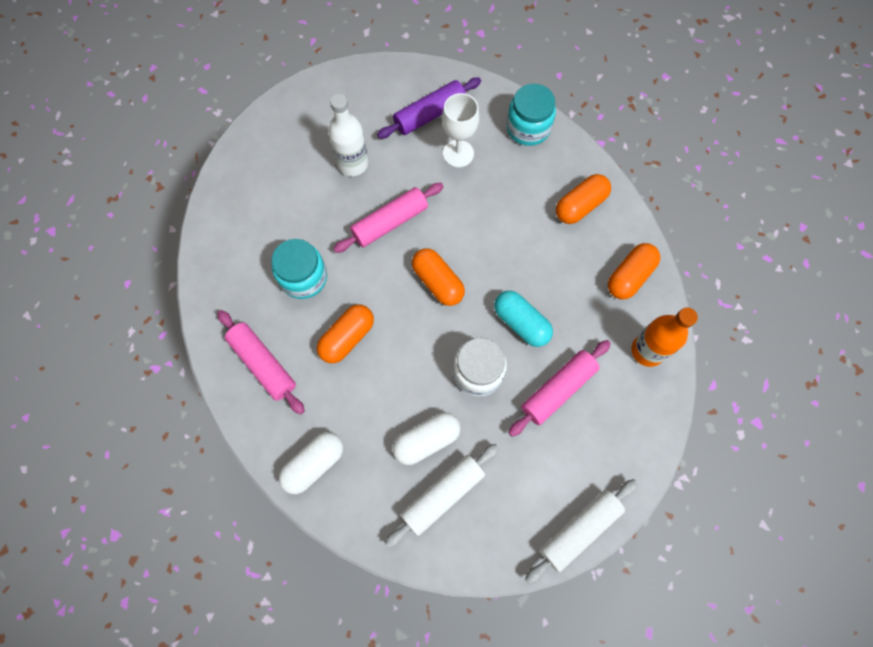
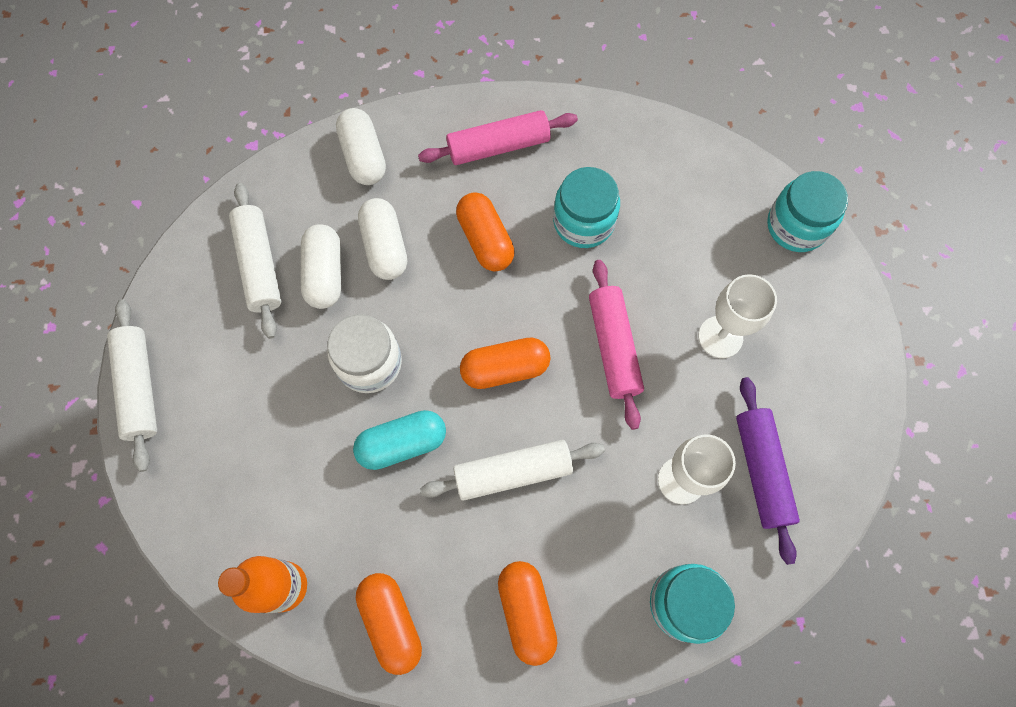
camera: 115 degrees right, 0 degrees up
(250, 146) = (796, 226): none -> turquoise jar
(353, 163) = (720, 337): white bottle -> white goblet
(385, 407) = (385, 247): none -> white capsule
(503, 248) = (513, 473): none -> white rolling pin
(558, 389) = (299, 445): pink rolling pin -> none

